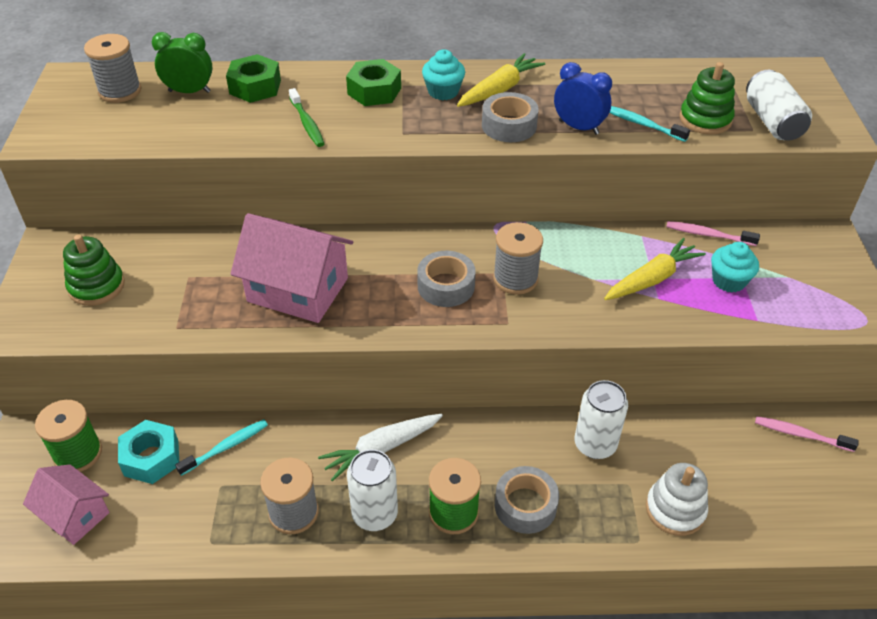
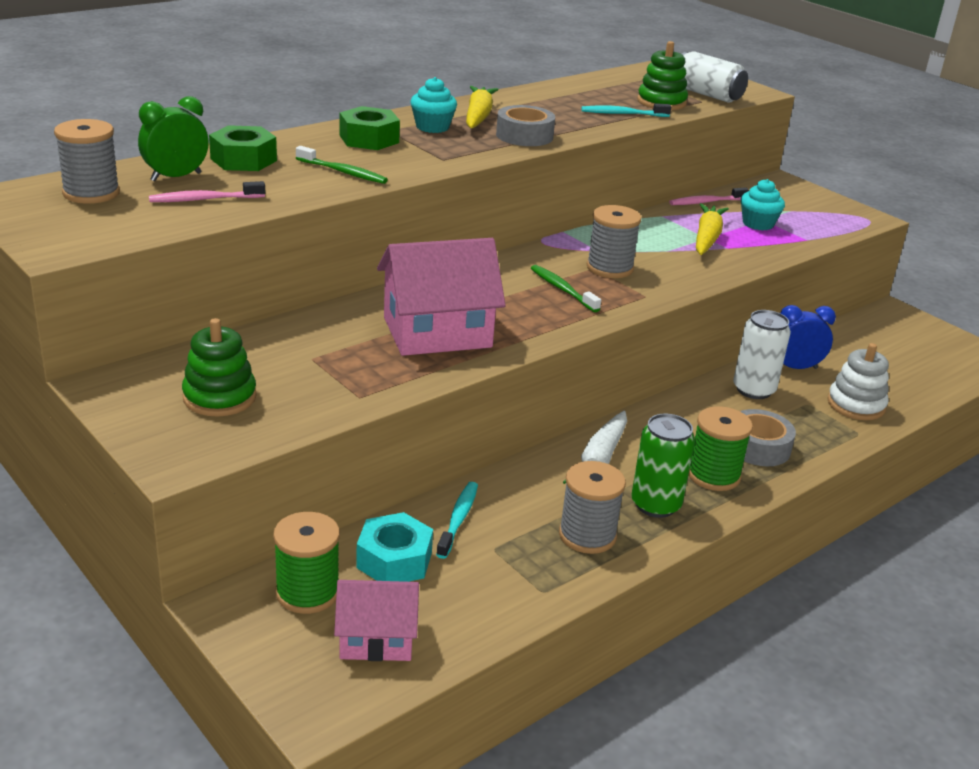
camera: 40 degrees left, 15 degrees down
(375, 514) = (655, 505): white can -> green can
(446, 286) = (562, 289): grey tape -> green toothbrush
(578, 127) = (580, 125): blue clock -> blue clock (795, 367)
(800, 434) = (871, 331): pink toothbrush -> pink toothbrush (204, 199)

